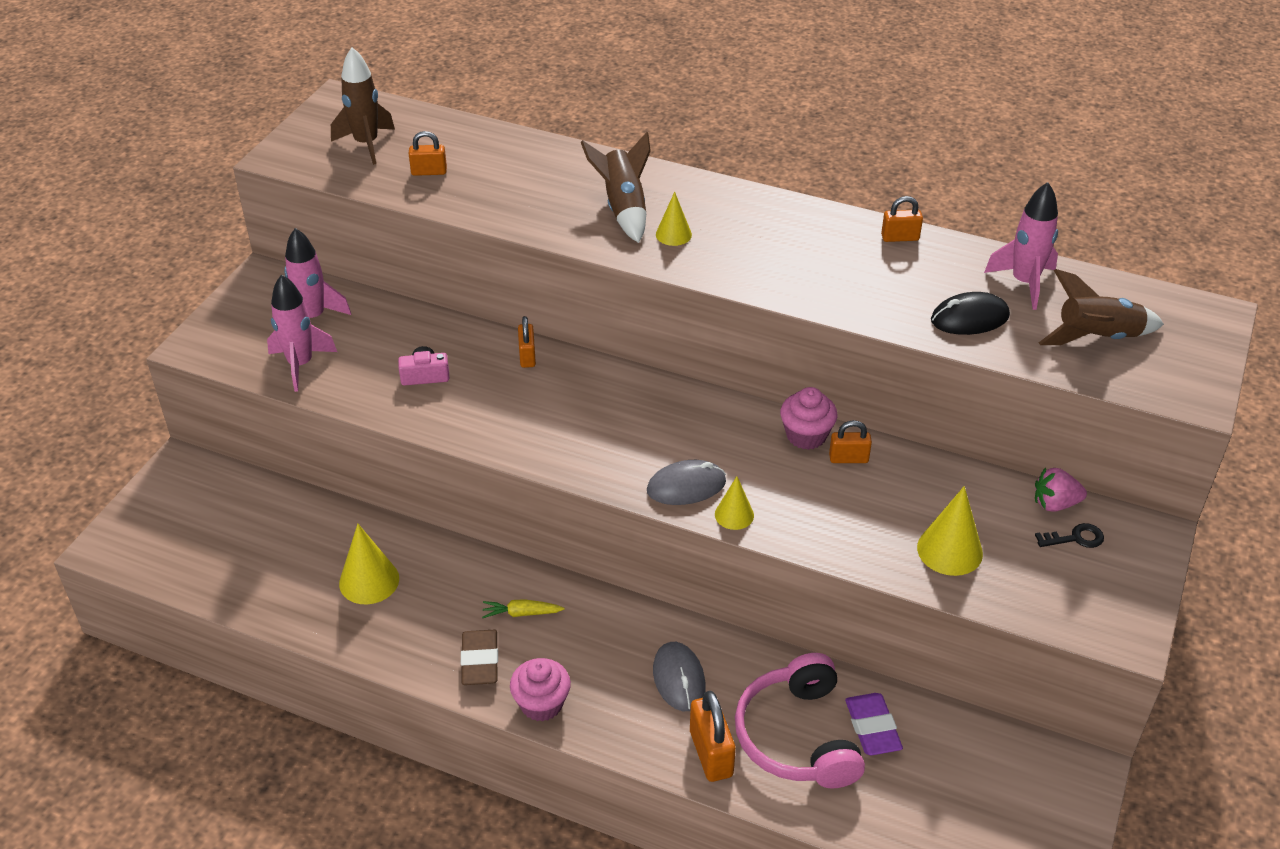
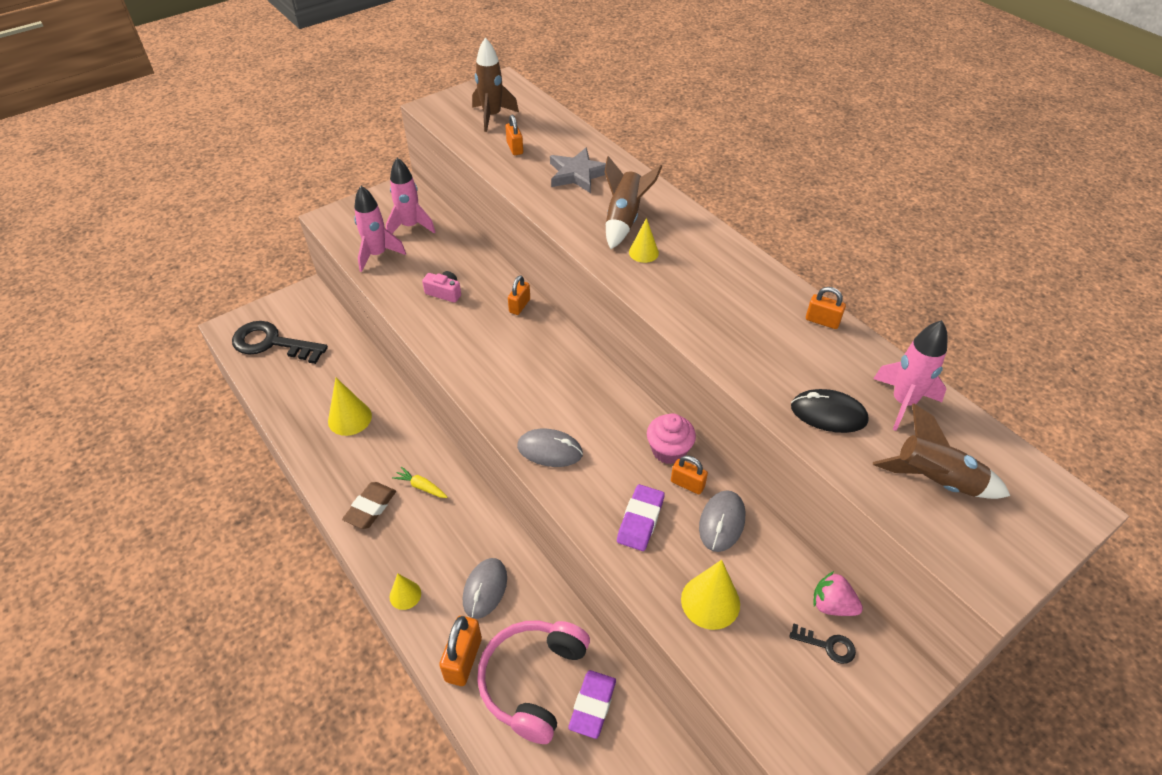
camera: 30 degrees right, 5 degrees up
(185, 541) = (272, 343): none -> black key
(429, 172) = (515, 148): orange padlock -> orange padlock turned 45 degrees clockwise
(529, 176) = (578, 174): none -> grey star
(541, 704) = (384, 559): pink cupcake -> none
(734, 515) = (566, 489): yellow cone -> yellow cone (405, 595)
(830, 510) = (640, 520): none -> purple eraser
(907, 478) = (722, 522): none -> grey mouse

